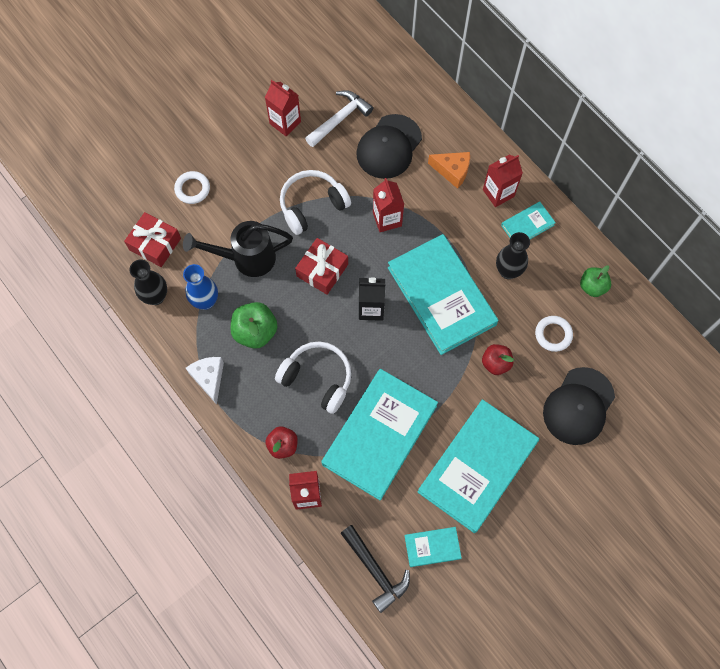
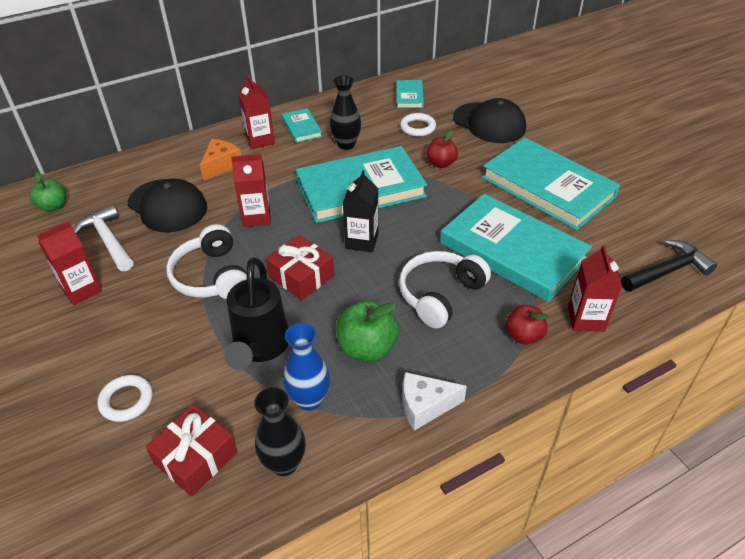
camera: 80 degrees left, 25 degrees down
(432, 547) = (634, 226): turquoise book -> turquoise book (409, 96)
(592, 287) = (376, 102): green apple -> green apple (53, 206)

